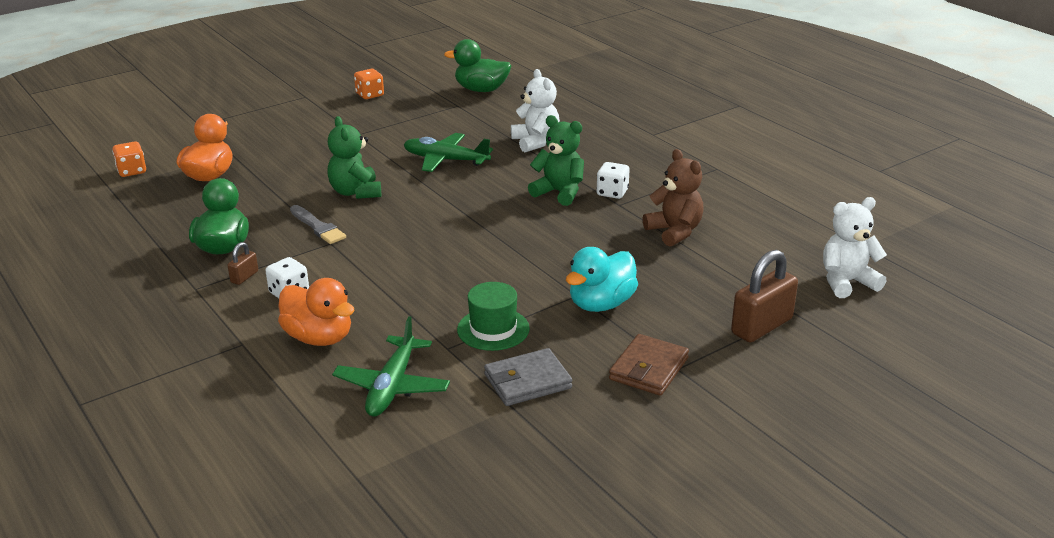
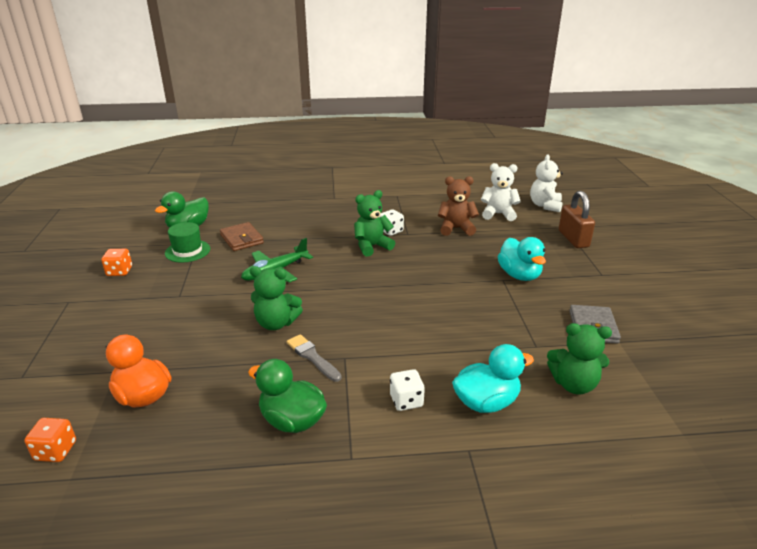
camera: 60 degrees left, 0 degrees up
(244, 277) = (357, 420): brown padlock -> none
(318, 227) = (312, 357): grey brush -> grey brush turned 120 degrees counterclockwise
(319, 337) = (486, 402): orange duck -> turquoise duck
(392, 386) = (573, 384): green plane -> green teddy bear
(493, 329) = (524, 321): green hat -> green hat (187, 251)
(535, 142) = (294, 233): white teddy bear -> white teddy bear (498, 214)
(649, 369) = (598, 283): brown wallet -> brown wallet (242, 239)

